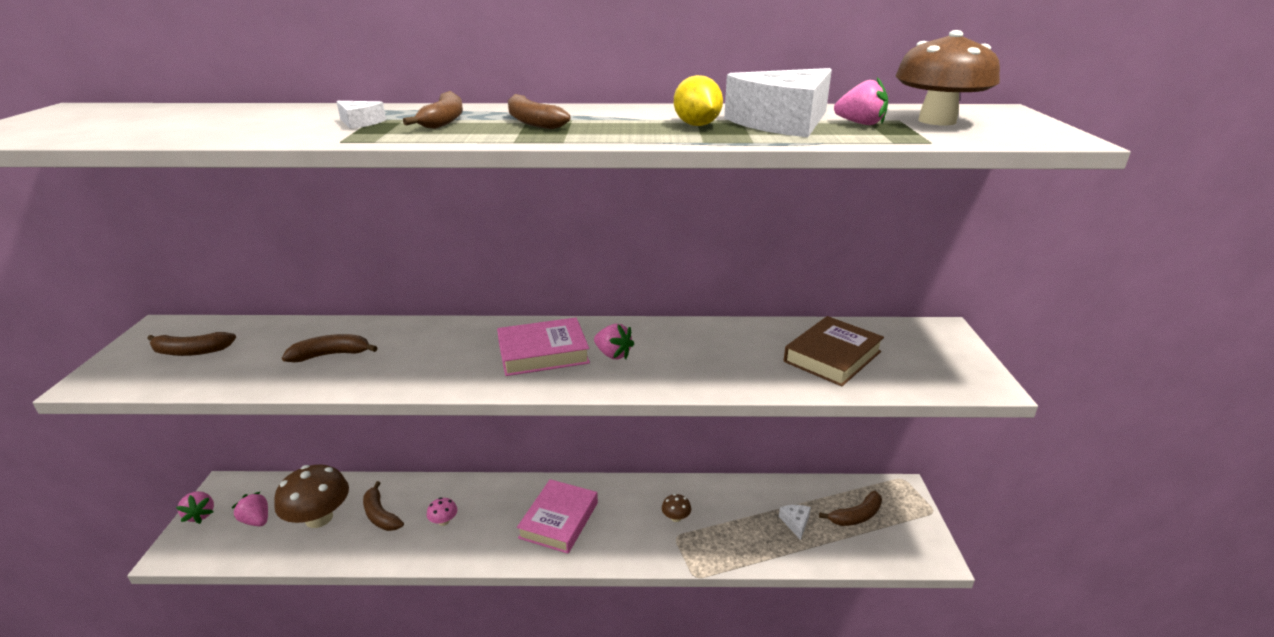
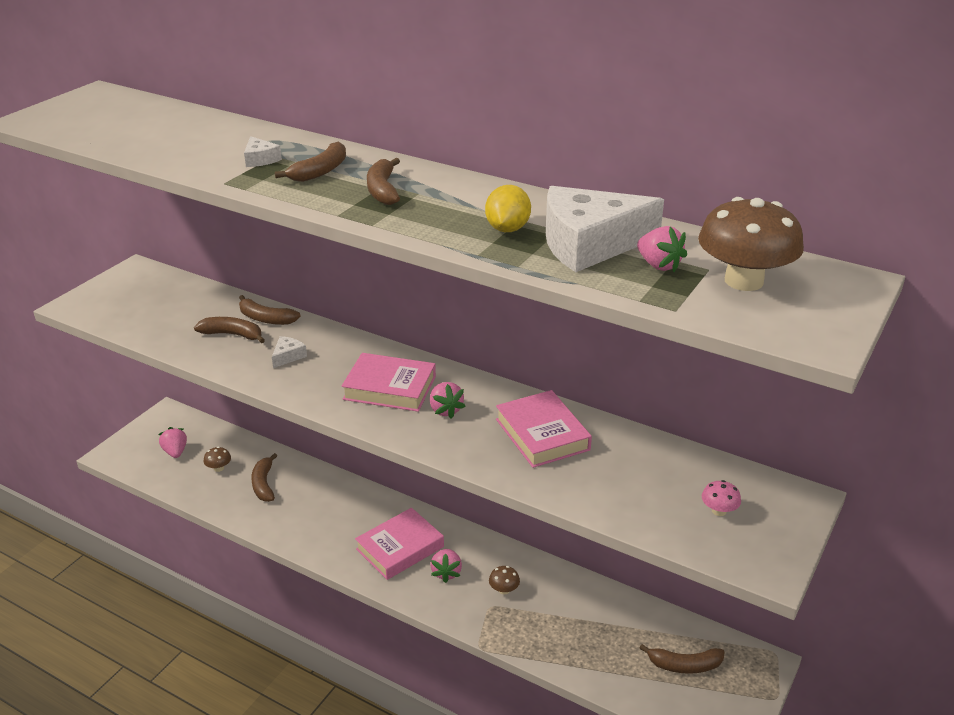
camera: 30 degrees right, 5 degrees up
(191, 351) = (144, 299): brown banana -> brown banana (265, 318)
(200, 515) = (141, 431): pink strawberry -> pink strawberry (446, 572)
(319, 518) = (219, 468): brown mushroom -> brown mushroom, size x0.44
(443, 521) = (307, 509): pink mushroom -> pink mushroom (719, 511)
(715, 347) = (542, 434): none -> pink book
(795, 523) = (615, 644): white cheese -> white cheese (288, 356)
(832, 356) = (644, 483): brown book -> none

